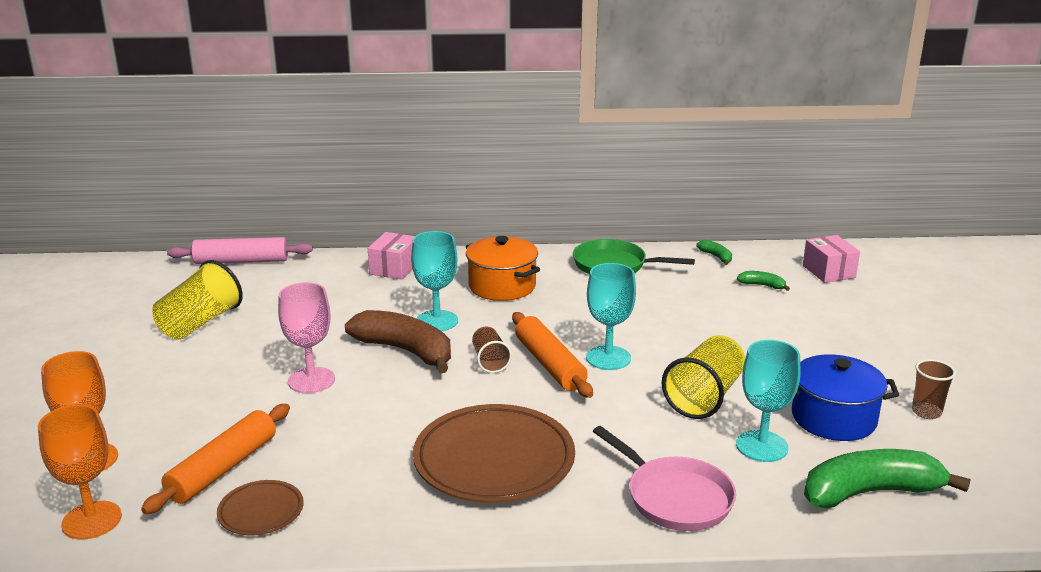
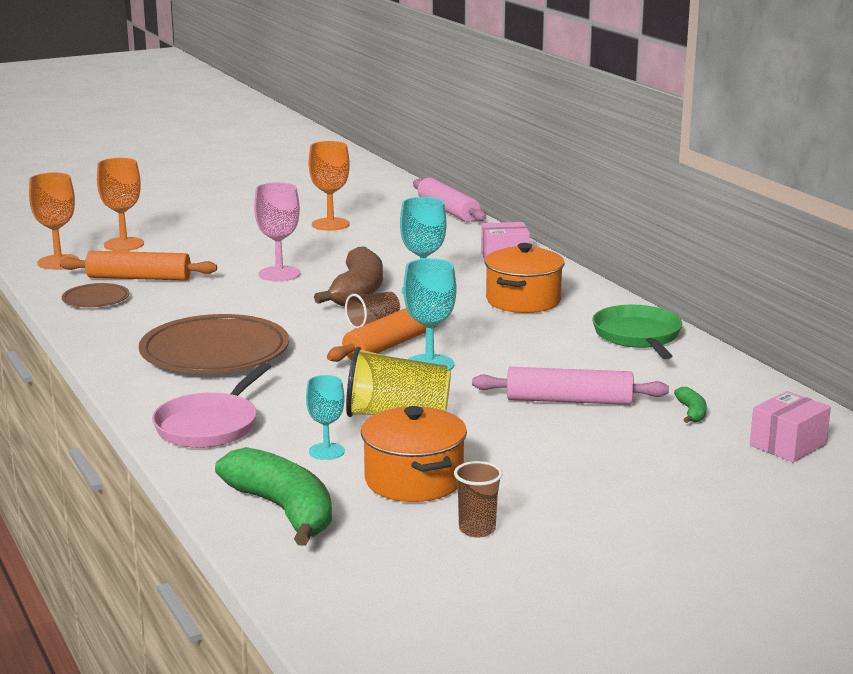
camera: 65 degrees right, 5 degrees down
(200, 323) = (330, 224): yellow cup -> orange goblet
(716, 257) = (736, 380): green banana -> none
(717, 321) = (569, 400): none -> pink rolling pin
(762, 446) = (326, 451): turquoise goblet -> turquoise goblet, size x0.64
(833, 418) = (414, 480): blue pot -> orange pot

